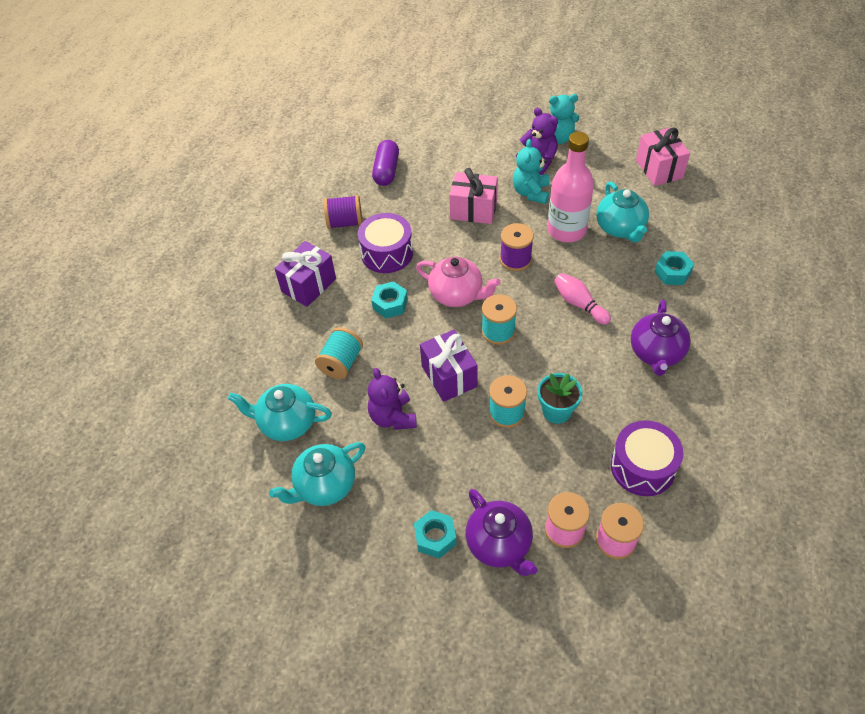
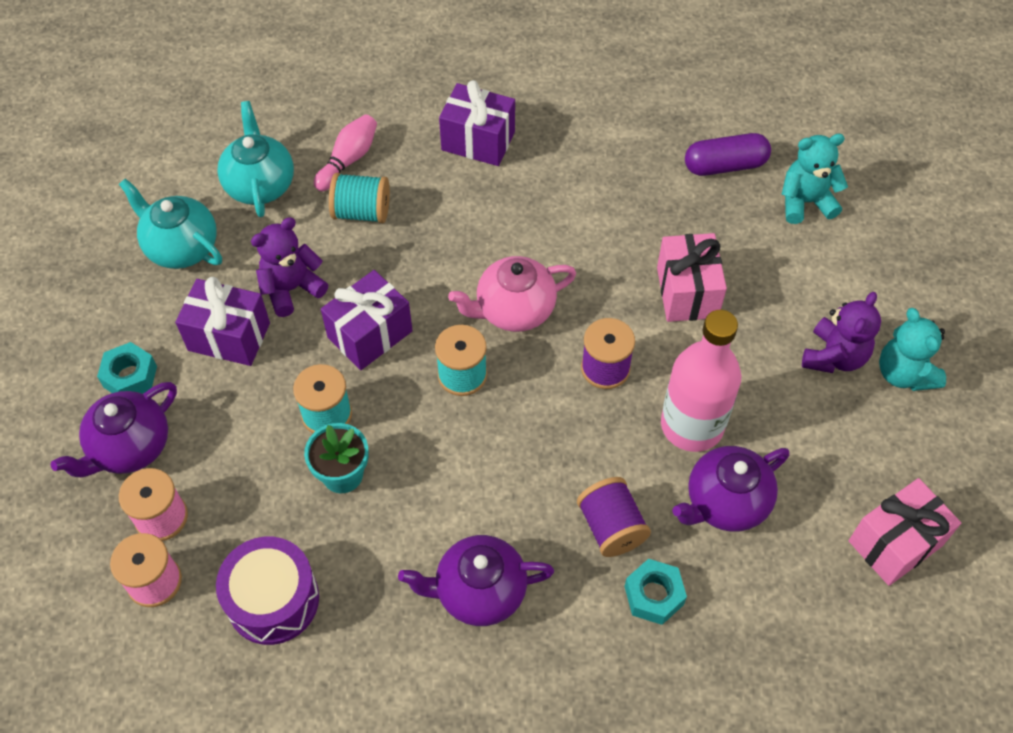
camera: 70 degrees right, 5 degrees up
(345, 222) = (603, 147): purple spool -> purple spool (611, 527)
(387, 253) = (563, 209): purple drum -> none
(390, 304) = (473, 237): turquoise nut -> none
(421, 464) = (229, 336): none -> purple gift
(457, 294) = (514, 310): pink teapot -> pink teapot turned 60 degrees clockwise
(531, 192) = (756, 360): turquoise teddy bear -> turquoise teddy bear (805, 202)
(579, 304) = (544, 469): pink bowling pin -> pink bowling pin (348, 160)
(620, 228) = (725, 502): turquoise teapot -> purple teapot

